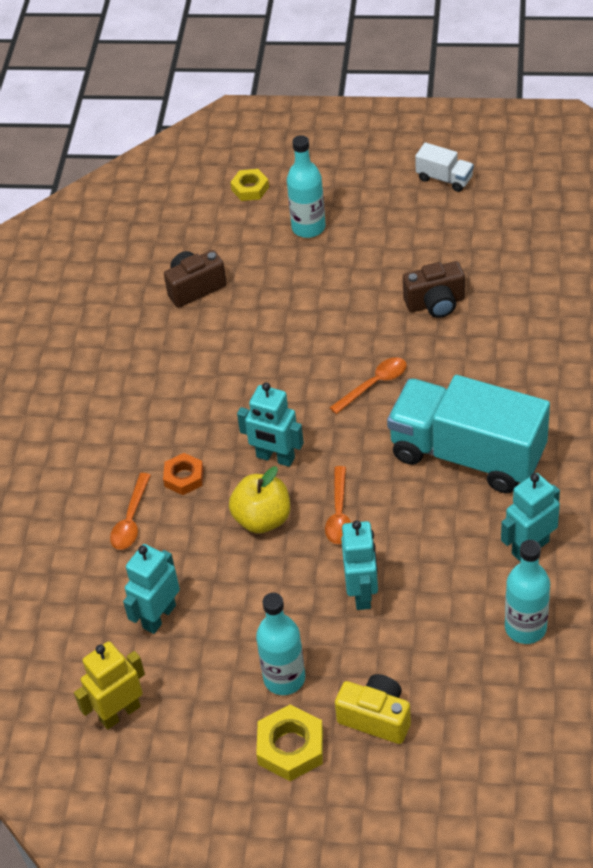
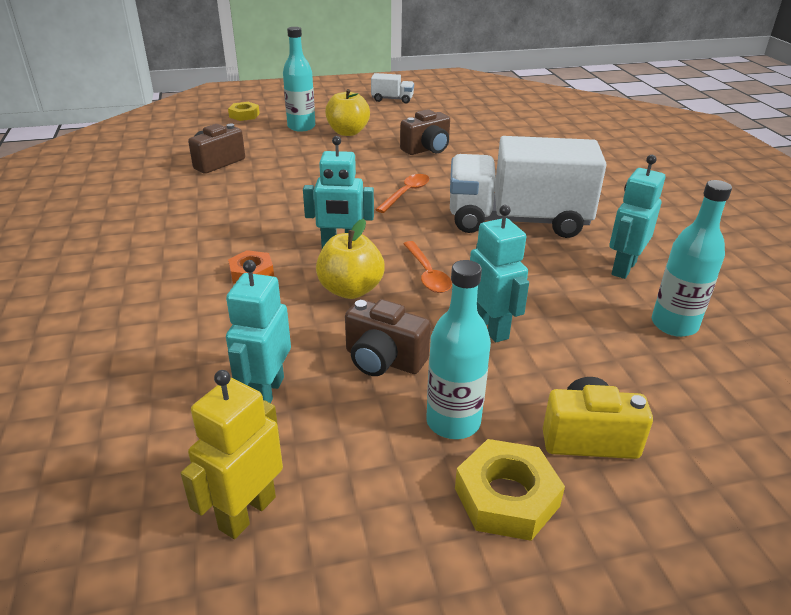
camera: 25 degrees left, 15 degrees down
(131, 520) = (202, 314): orange spoon -> none
(258, 606) = (383, 360): none -> brown camera
(358, 249) = (348, 132): none -> yellow apple
(467, 454) = (517, 220): turquoise truck -> white truck

